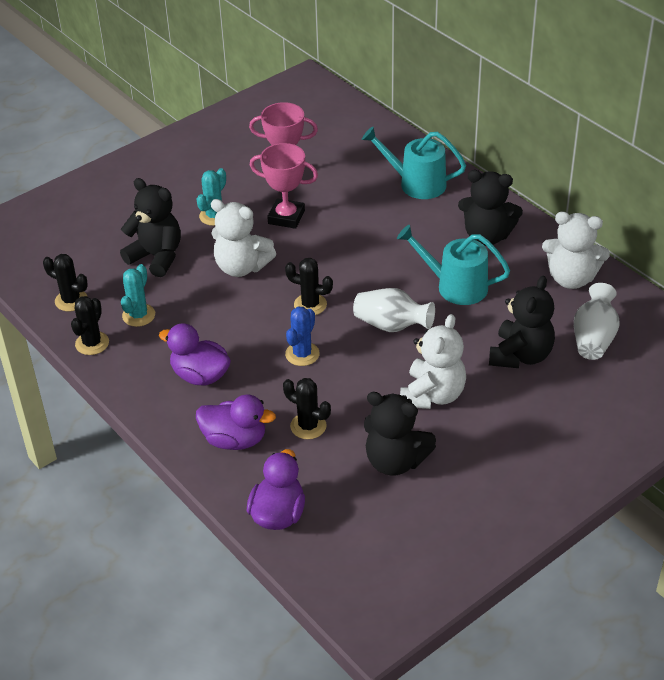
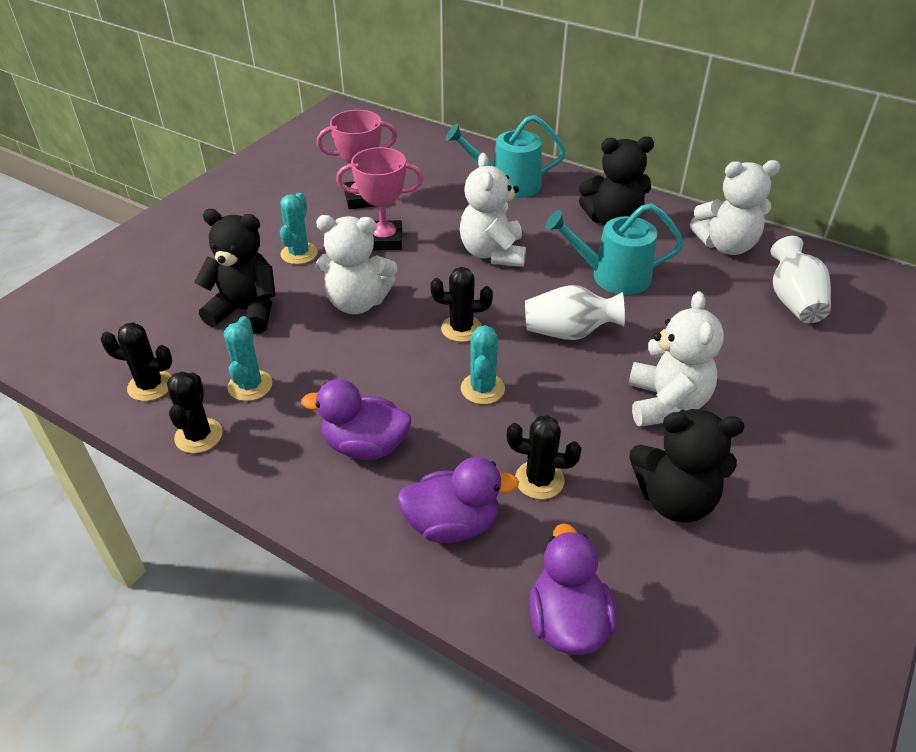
camera: 20 degrees left, 0 degrees up
(302, 354) = (482, 389): blue cactus -> turquoise cactus
(368, 246) = (492, 253): none -> white teddy bear
(520, 355) = (732, 335): black teddy bear -> none

